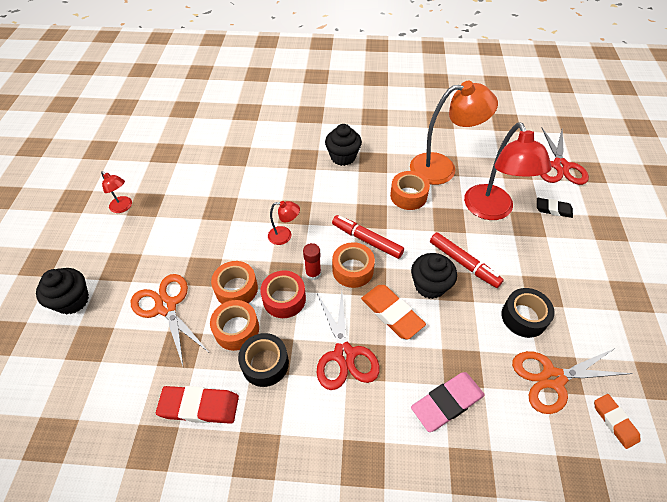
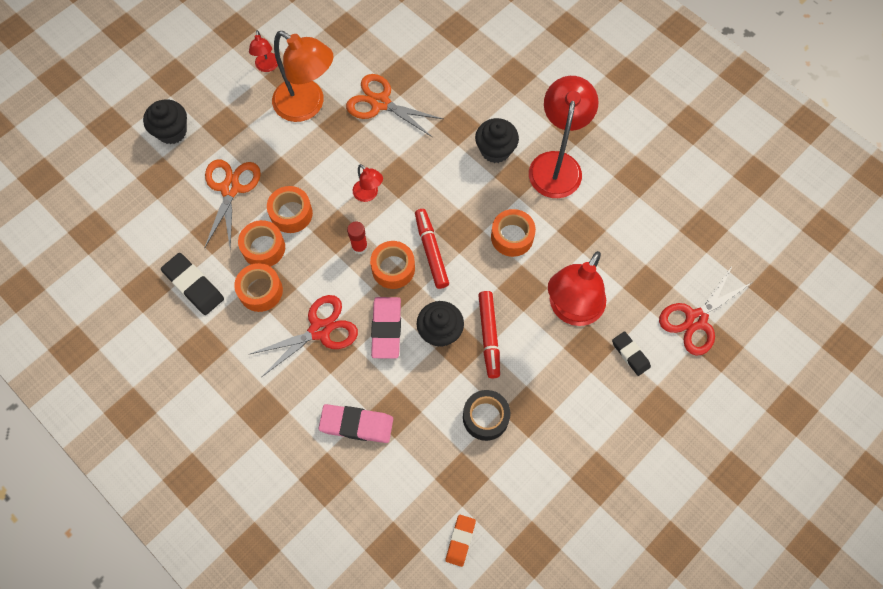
camera: 40 degrees right, 15 degrees up
(199, 406) = (194, 285): red eraser -> black eraser
(265, 364) = (260, 291): black tape -> orange tape
(284, 299) = (318, 251): red tape -> none
(344, 354) = (320, 330): red scissors -> red scissors turned 150 degrees counterclockwise
(388, 141) = (556, 164): none -> red lamp
(392, 313) = (386, 329): orange eraser -> pink eraser
(442, 168) = (576, 232): orange lamp -> orange lamp (307, 106)
(552, 378) = (452, 476): orange scissors -> orange scissors (380, 103)

